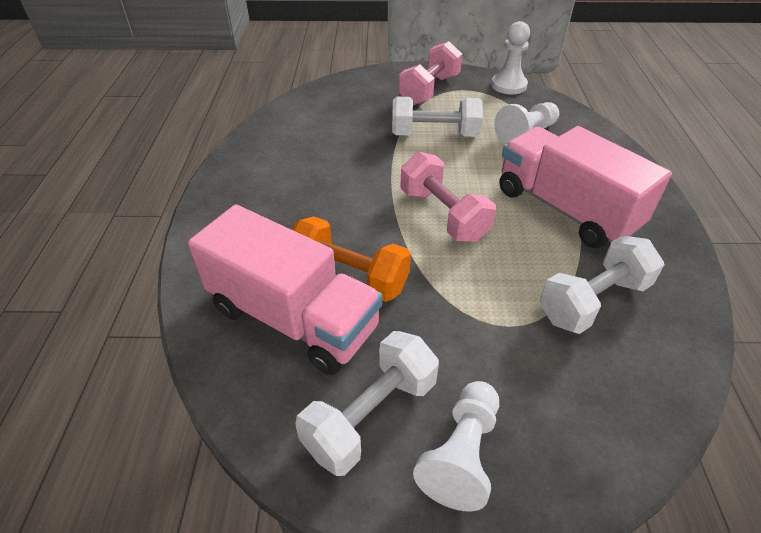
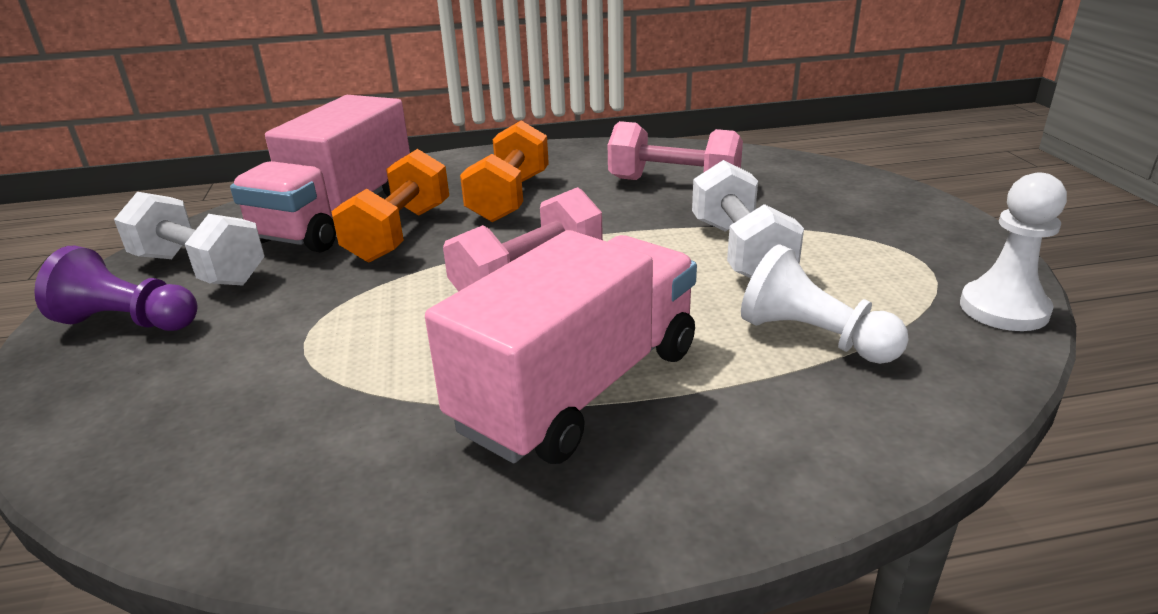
camera: 80 degrees right, 15 degrees down
(309, 212) = (510, 198): none -> orange dumbbell
(429, 90) = (887, 233): pink dumbbell -> pink dumbbell (673, 184)
(462, 454) = (128, 322): white pawn -> purple pawn
(593, 301) = (341, 417): white dumbbell -> none

